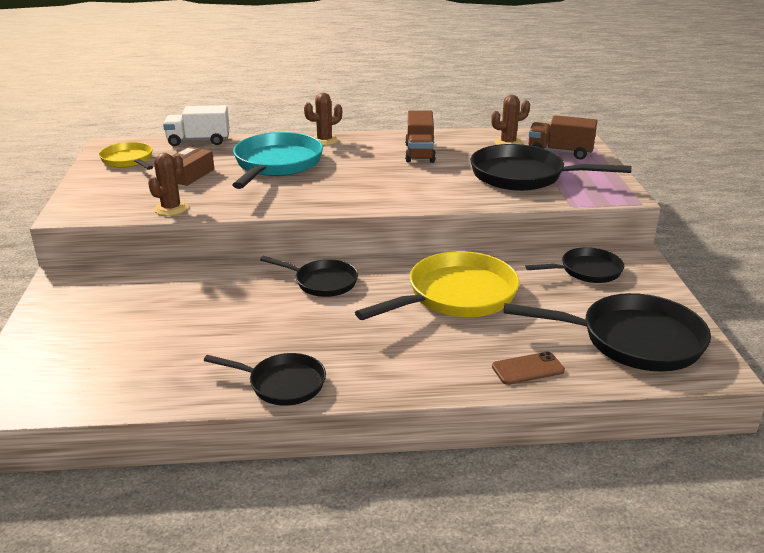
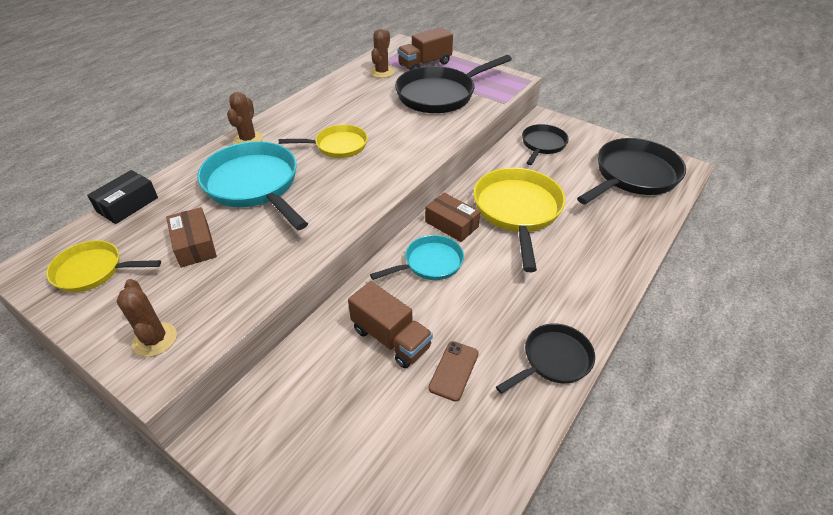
camera: 50 degrees left, 15 degrees up
(171, 208) = (251, 289): brown cactus -> brown cactus (155, 339)
(199, 141) = (127, 205): white truck -> black box
(322, 282) = (430, 263): black pan -> turquoise pan
(371, 169) = (338, 146): none -> yellow pan
(386, 272) = (451, 224): none -> brown box
(419, 153) = (342, 112): brown truck -> brown truck (391, 338)
(528, 369) = (630, 232): brown phone -> brown phone (454, 370)

